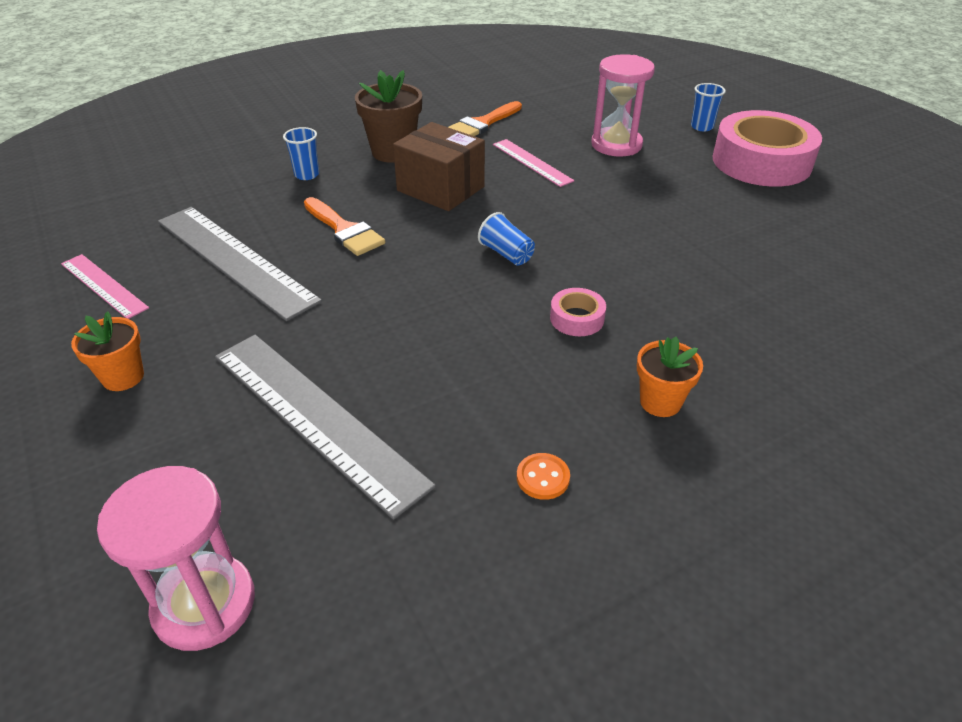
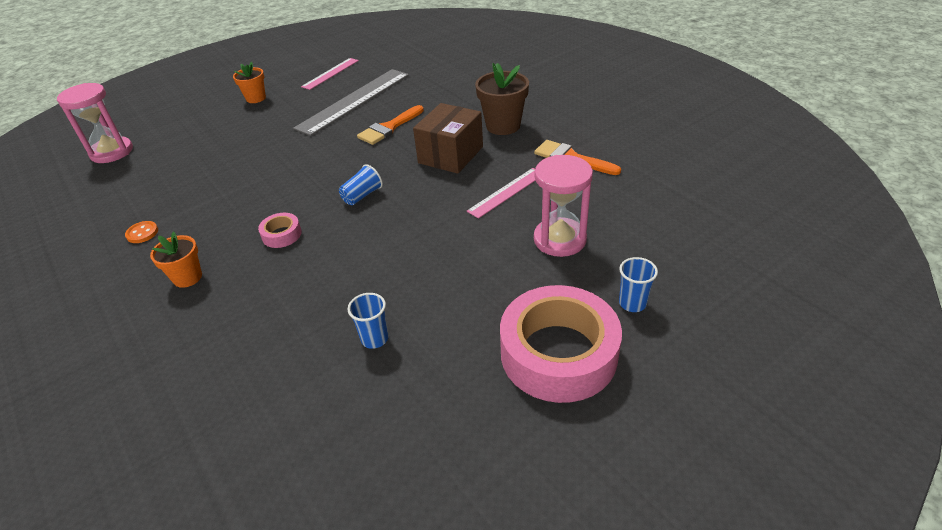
camera: 85 degrees right, 0 degrees up
(307, 175) = (459, 100): blue cup -> blue cup (374, 339)
(316, 417) = (212, 154): grey ruler -> none

